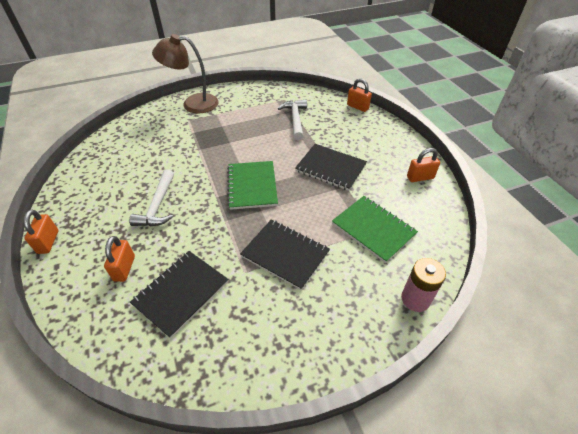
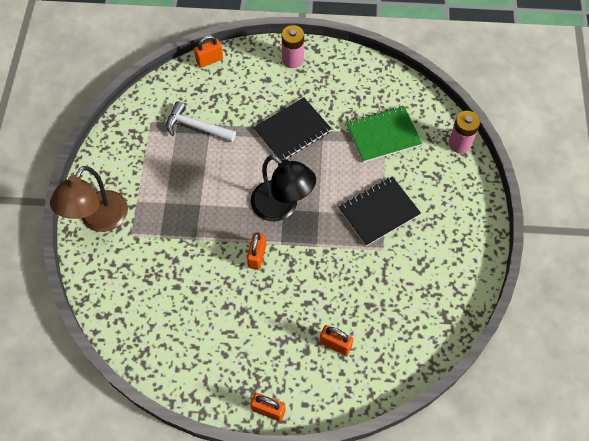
camera: 65 degrees left, 15 degrees up
(158, 205) = (266, 299): white hammer -> none
(181, 293) = (383, 304): black notebook -> none
(252, 186) = (282, 207): green notebook -> black lamp
(399, 146) = (292, 59): none -> pink battery
(420, 177) = (342, 68): orange padlock -> orange padlock (257, 256)

